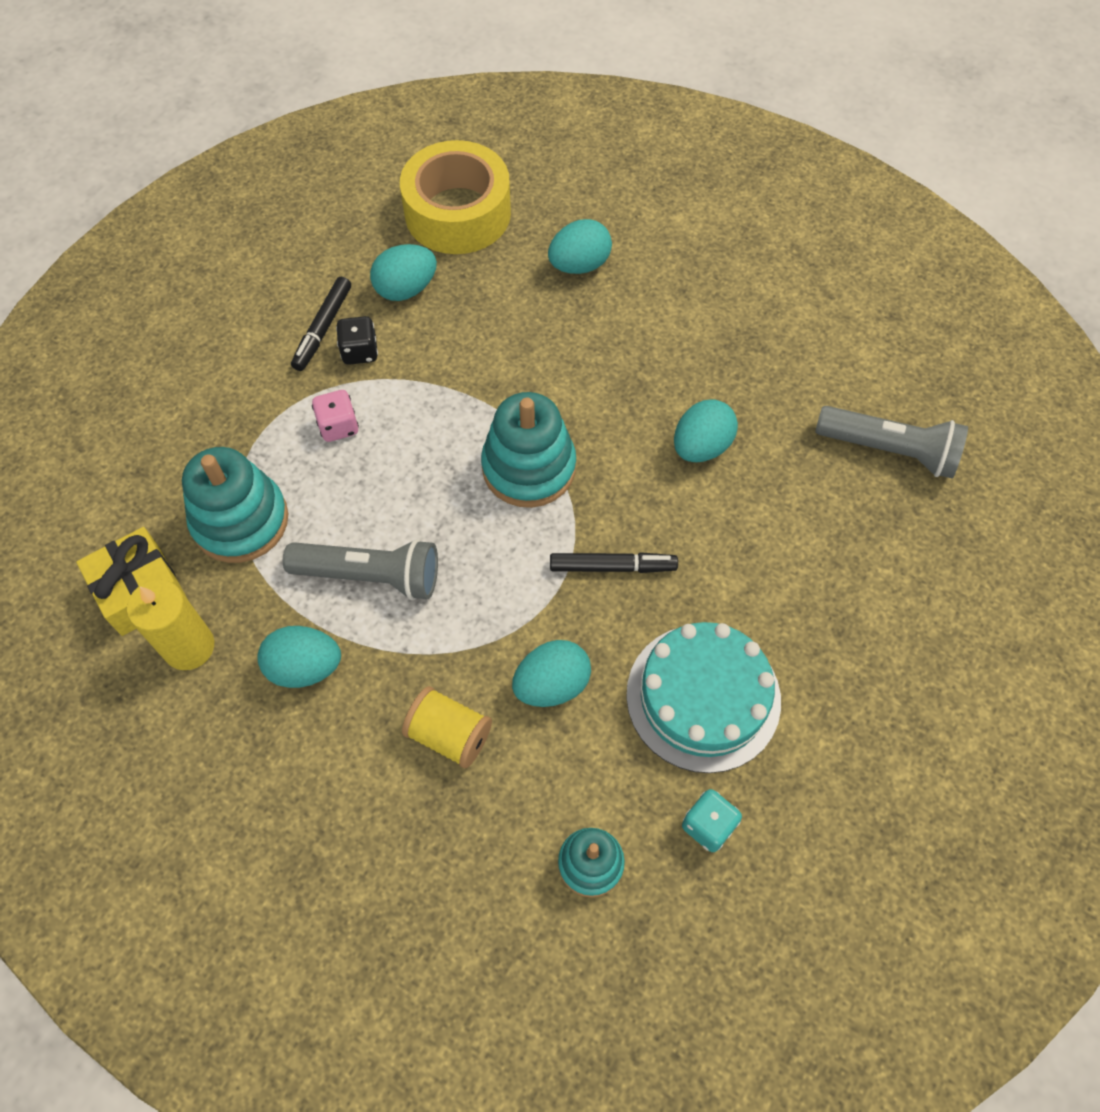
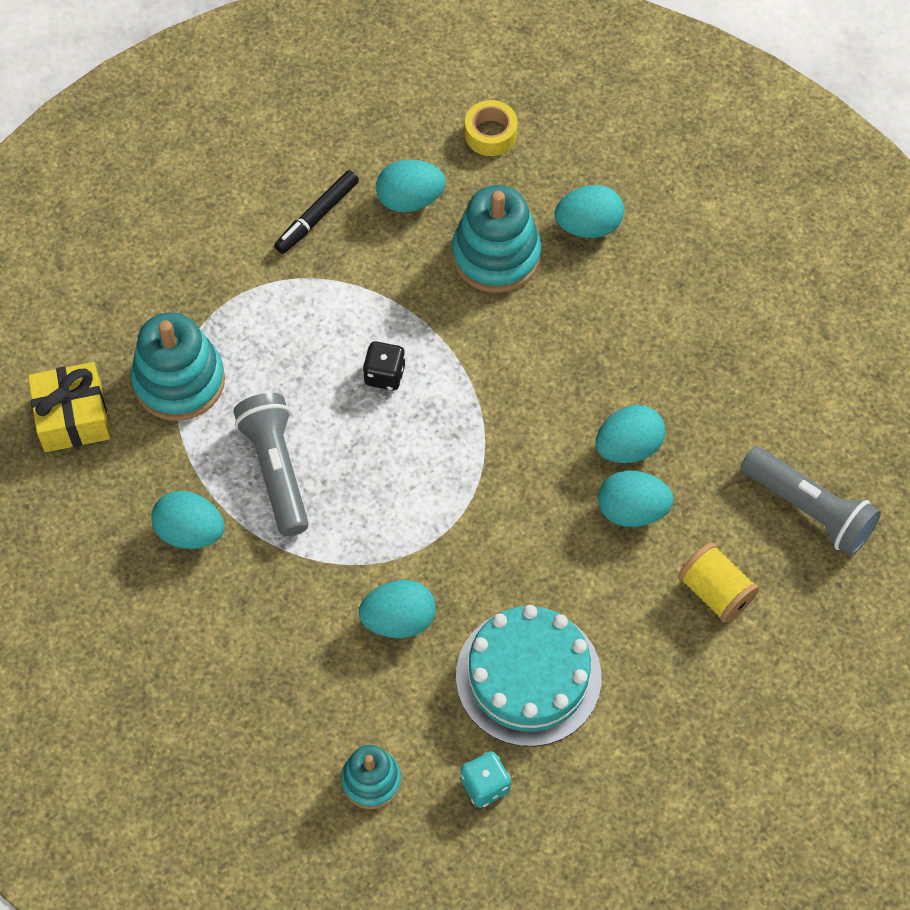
camera: 20 degrees right, 0 degrees up
(189, 647) = (98, 481): yellow candle -> none
(338, 426) = (297, 319): pink dice -> none
(360, 352) = (343, 251): black dice -> black dice (384, 375)
(371, 576) = (276, 470): grey flashlight -> grey flashlight turned 135 degrees counterclockwise
(449, 735) = (293, 632): yellow spool -> yellow spool (715, 592)
(458, 213) = (490, 134): yellow tape -> yellow tape, size x0.47
(529, 467) = (457, 415): turquoise stacking toy -> turquoise stacking toy (496, 255)
(612, 566) = (496, 533): black marker -> none
(731, 503) = (632, 510): none -> turquoise egg

